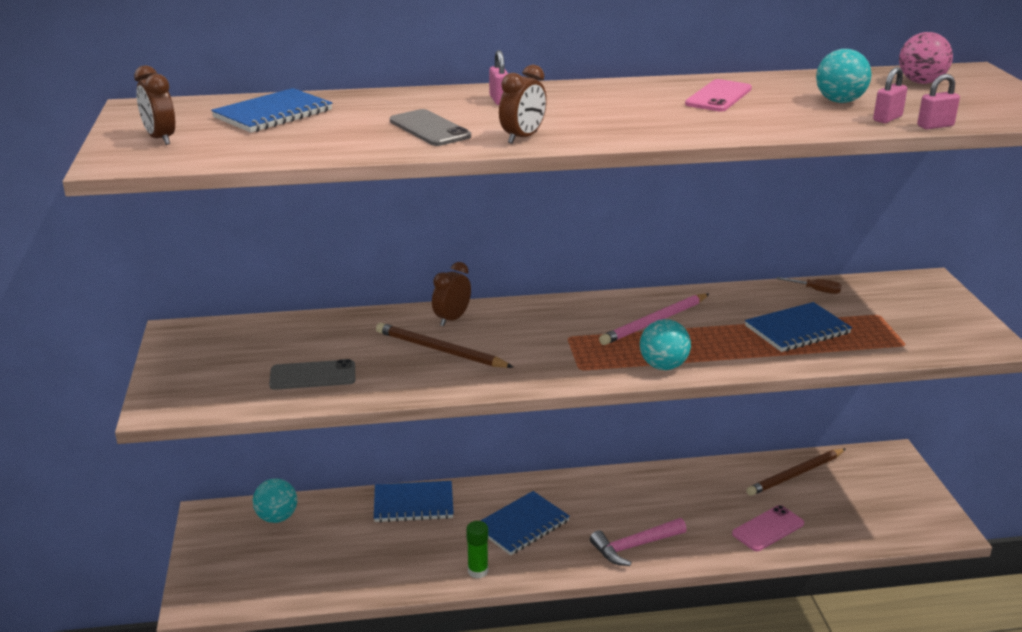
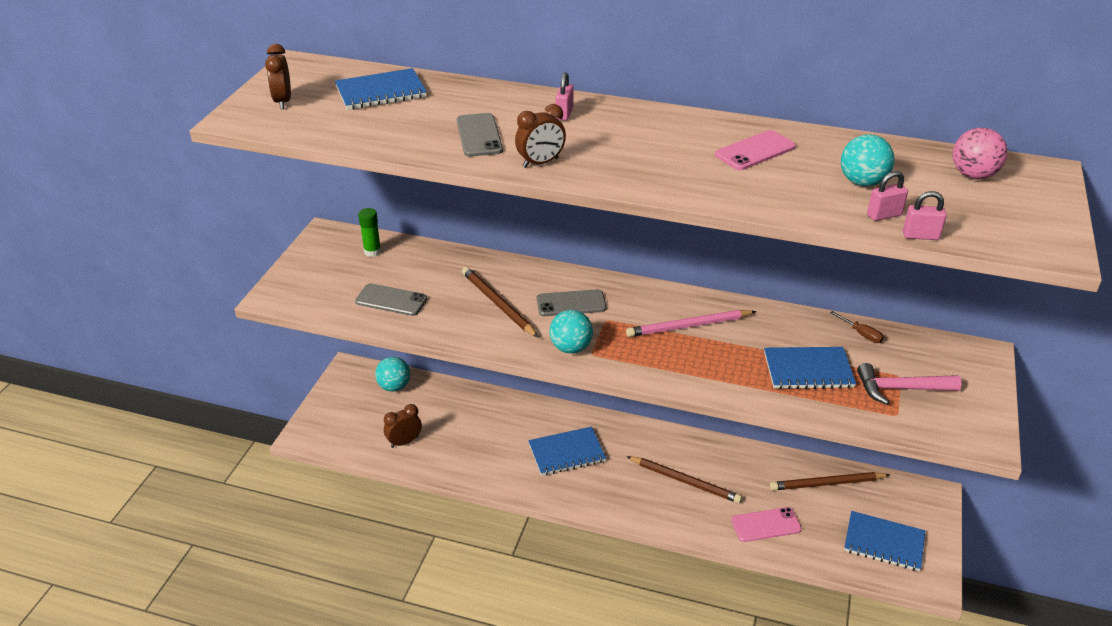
camera: 25 degrees right, 10 degrees up
(413, 504) = (497, 407): blue notebook -> blue notebook (884, 542)
(452, 319) = (528, 277): brown clock -> brown clock (404, 442)
(478, 571) = (509, 480): green glue stick -> green glue stick (372, 251)
(519, 331) = (571, 303): none -> grey phone
(634, 546) = (643, 501): pink hammer -> pink hammer (900, 388)
(662, 514) = (685, 481): none -> brown pencil
(663, 366) = (661, 371): turquoise ball -> turquoise ball (571, 348)

